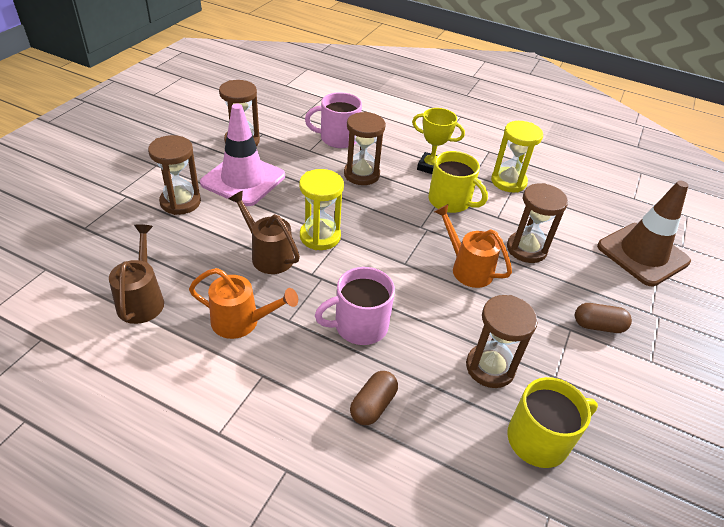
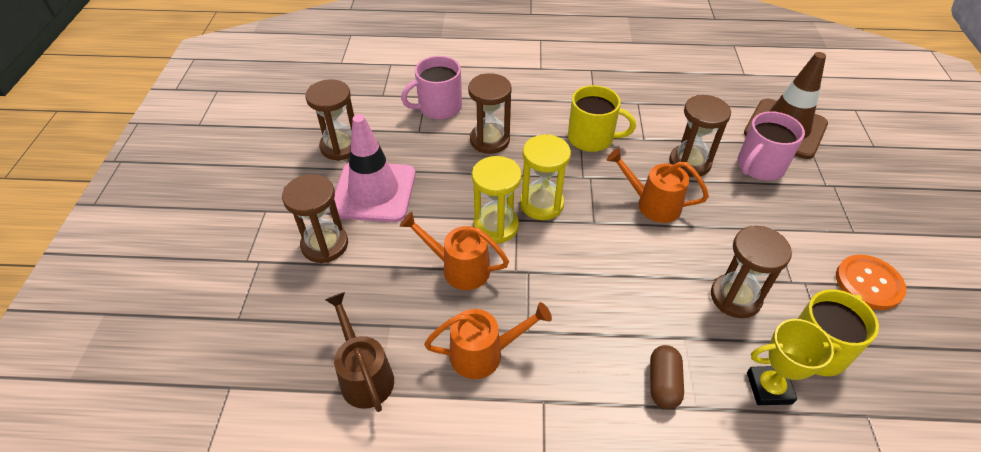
camera: 20 degrees left, 5 degrees up
(268, 255) = (458, 268): brown watering can -> orange watering can
(359, 325) = (597, 307): pink mug -> pink mug (759, 166)
(431, 167) = (549, 107): yellow trophy -> yellow trophy (769, 388)
(508, 182) = (629, 97): yellow hourglass -> yellow hourglass (541, 204)
(598, 326) = (794, 216): brown capsule -> none
(634, 408) = (868, 283): none -> orange button

